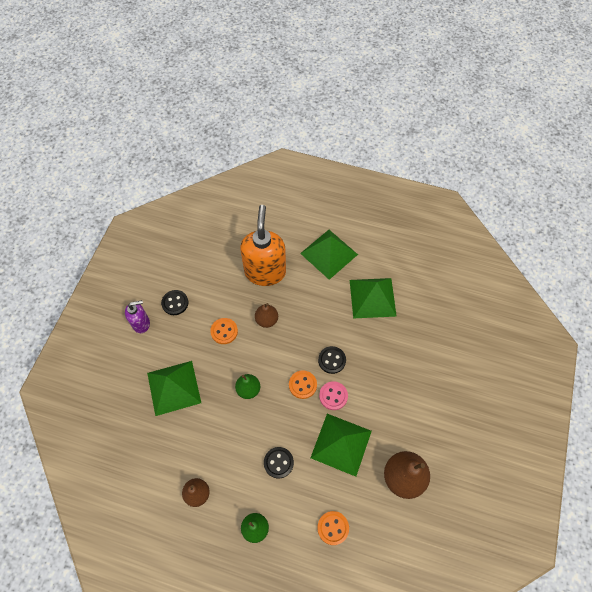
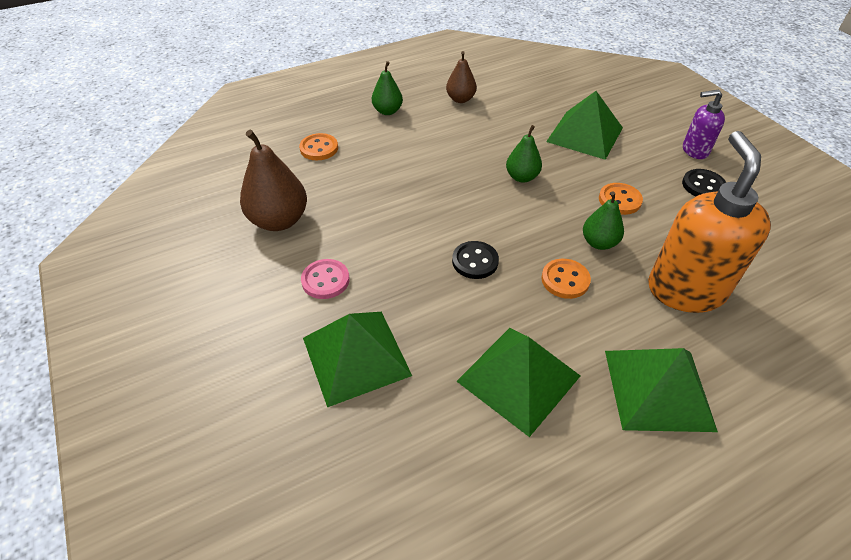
camera: 135 degrees right, 15 degrees down
(141, 323) = (694, 150): purple soap dispenser -> purple soap dispenser turned 60 degrees clockwise
(265, 272) = (685, 290): orange soap dispenser -> orange soap dispenser turned 135 degrees counterclockwise
(266, 320) = (599, 243): brown pear -> green pear
(278, 462) = (420, 153): black button -> none
(302, 385) = (476, 217): orange button -> orange button (565, 280)
(333, 396) = (431, 231): pink button -> pink button (325, 280)
(341, 444) = (375, 201): green pyramid -> green pyramid (356, 356)

